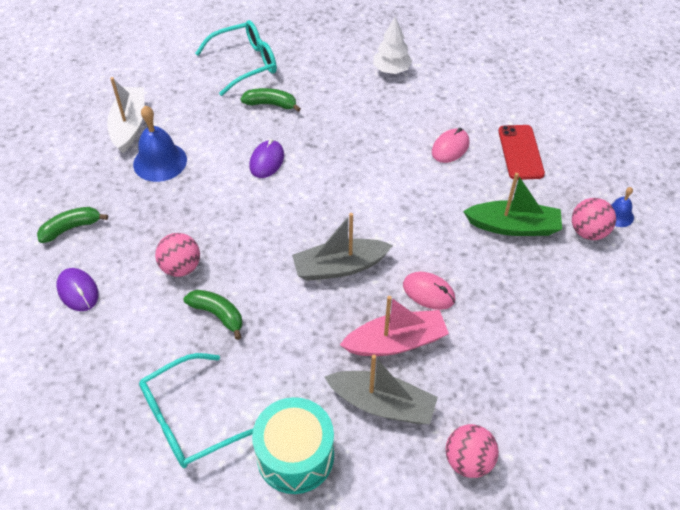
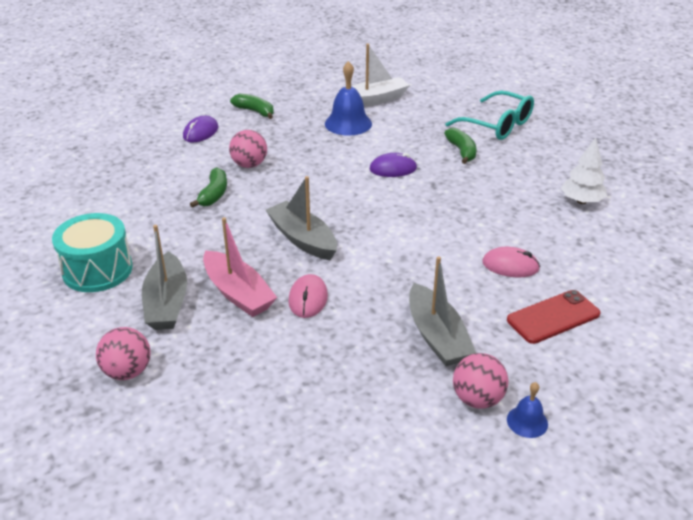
camera: 65 degrees right, 15 degrees down
(190, 419) = (112, 211): turquoise glasses -> none
(513, 226) = (437, 336): green boat -> grey boat

